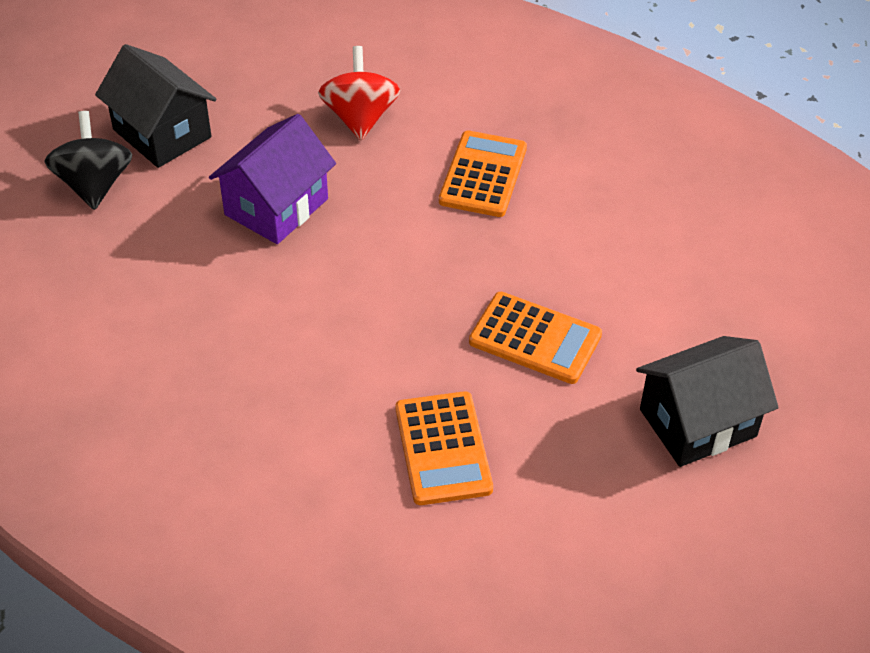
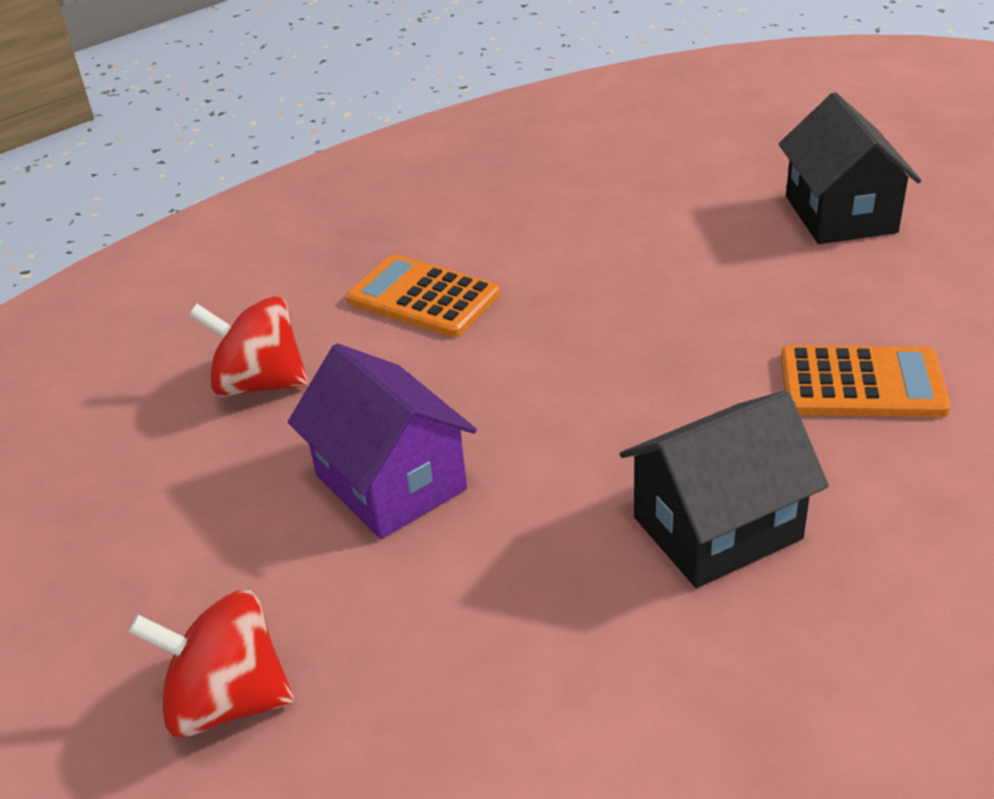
camera: 70 degrees left, 10 degrees down
(94, 185) = (228, 701): black spinning top -> red spinning top
(162, 133) = (157, 598): black house -> black house (717, 528)
(535, 338) = (702, 296): orange calculator -> none

